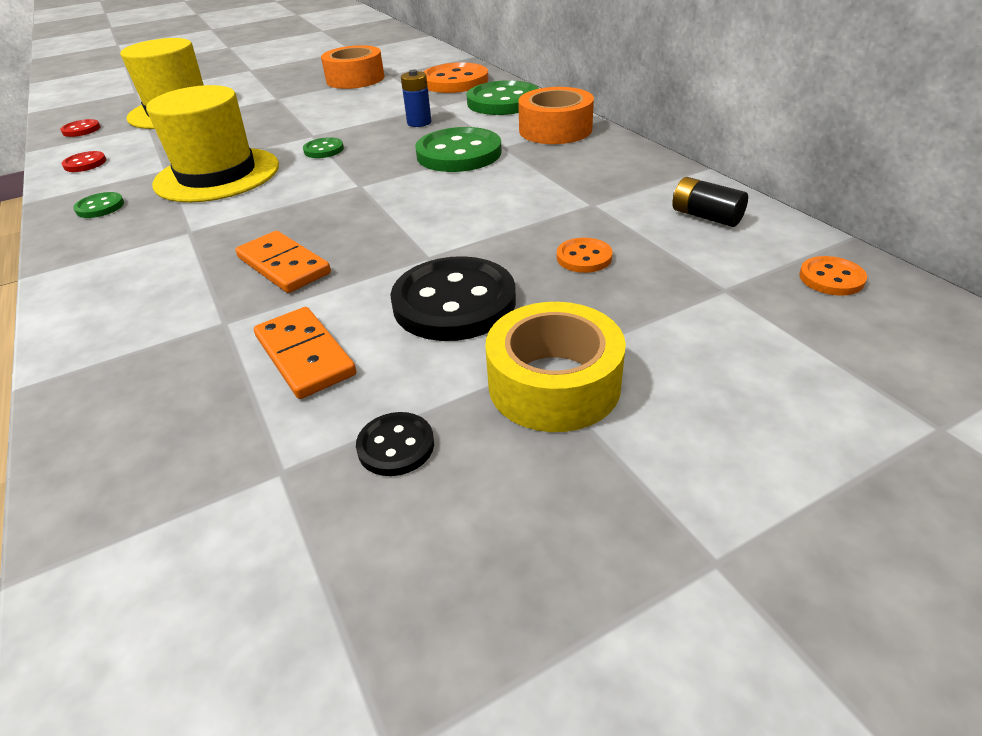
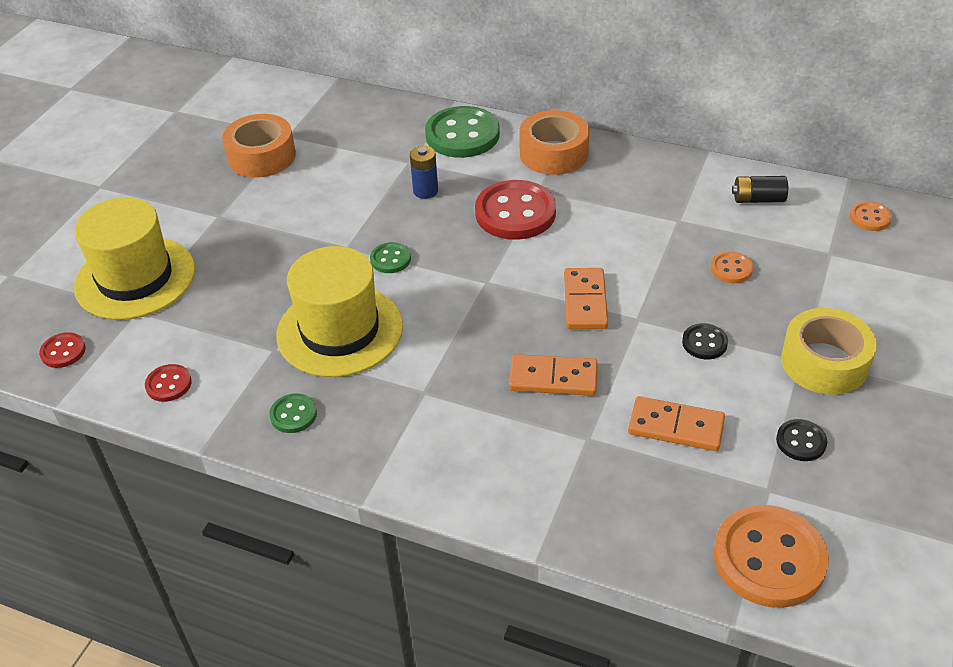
camera: 40 degrees left, 5 degrees up
(407, 226) = (585, 301): none -> orange domino
(454, 302) = (704, 343): black button -> black button, size x0.48
(455, 81) = (375, 123): orange button -> orange button (769, 558)
(459, 154) = (515, 213): green button -> red button

